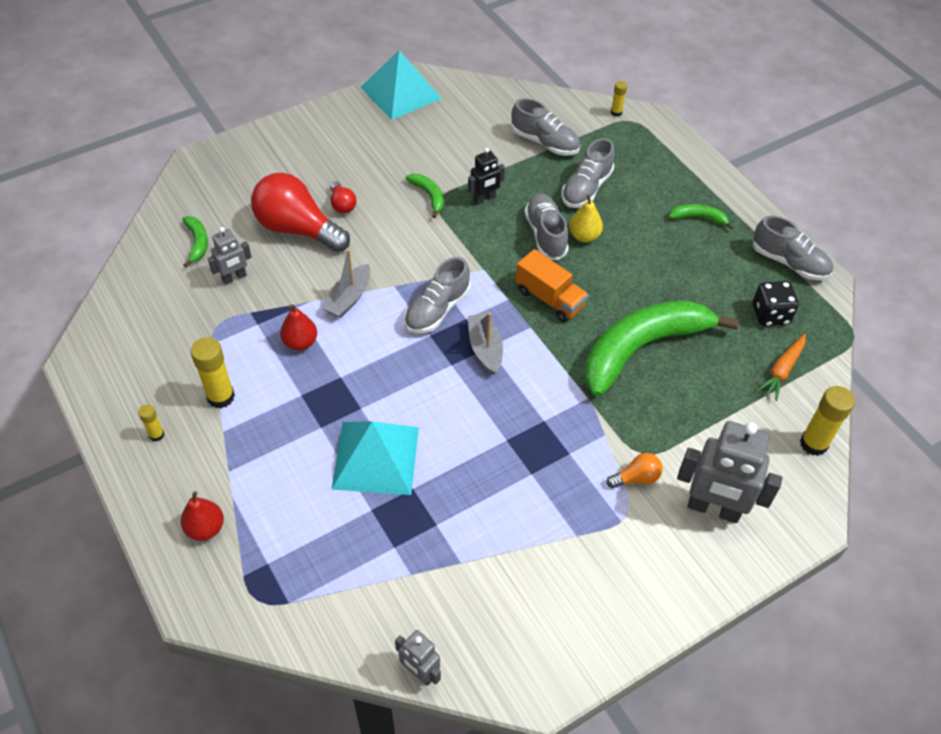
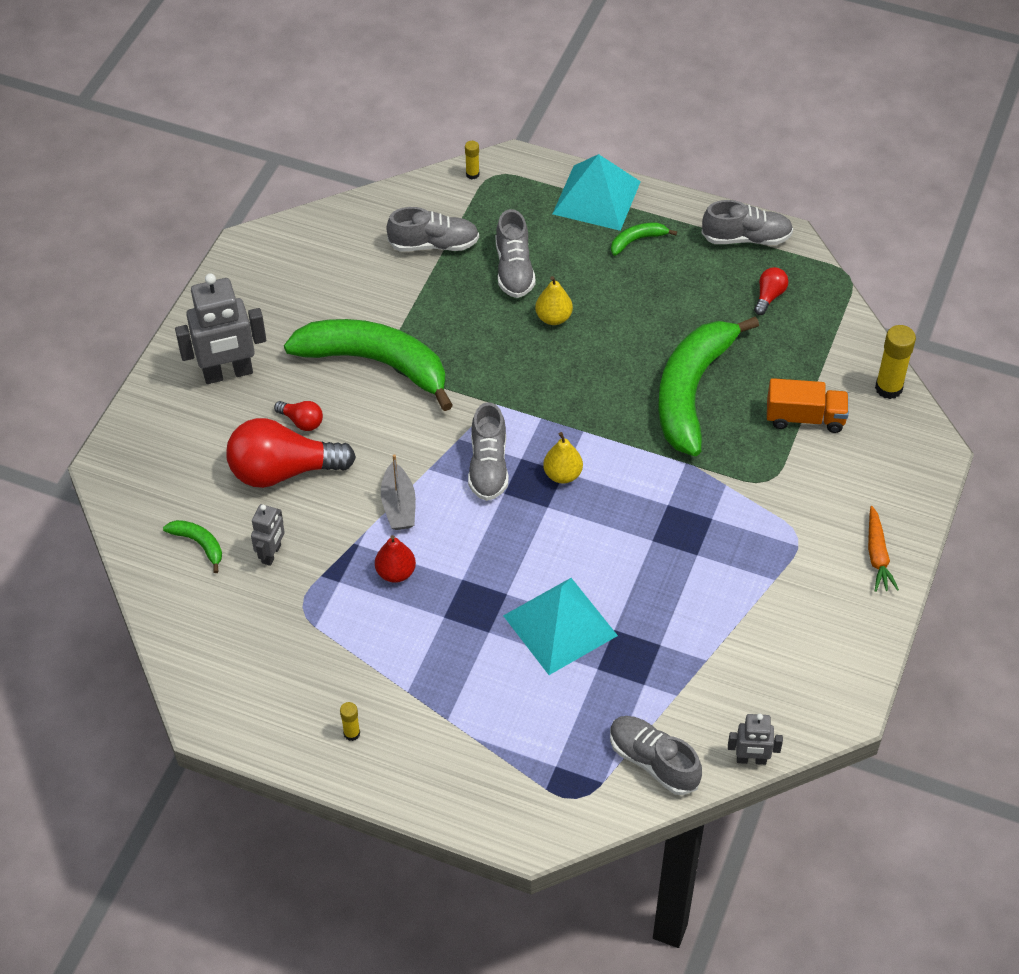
camera: 35 degrees left, 0 degrees up
(205, 528) = (476, 776): red pear -> none
(221, 397) = (374, 665): yellow glue stick -> none
(400, 92) = (242, 272): turquoise pyramid -> turquoise pyramid (596, 197)
(429, 196) = (376, 363): green banana -> green banana, size x2.47
(484, 199) = (431, 335): black robot -> none
(485, 348) = (562, 474): grey boat -> yellow pear
(545, 235) = (518, 337): grey shoe -> grey shoe (653, 761)
(549, 298) = (576, 395): orange truck -> orange truck (805, 418)
(636, 478) = (780, 504): orange light bulb -> none
(713, 509) = (857, 490): grey robot -> grey robot (228, 373)
(770, 315) = (769, 296): black dice -> red light bulb
(782, 370) = (817, 341): orange carrot -> orange carrot (877, 555)

